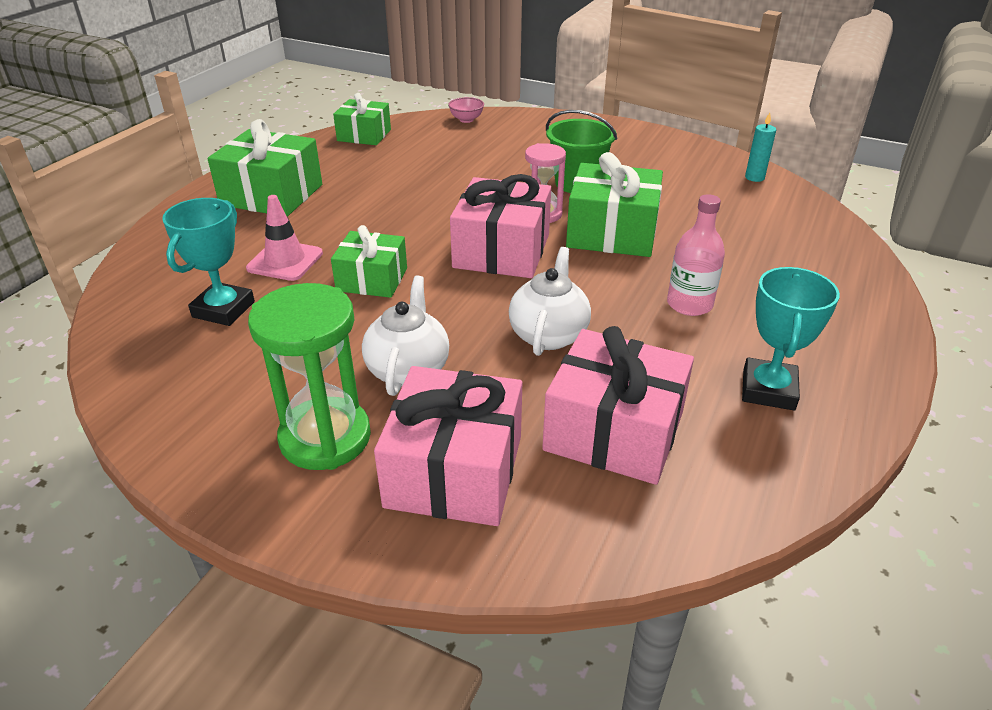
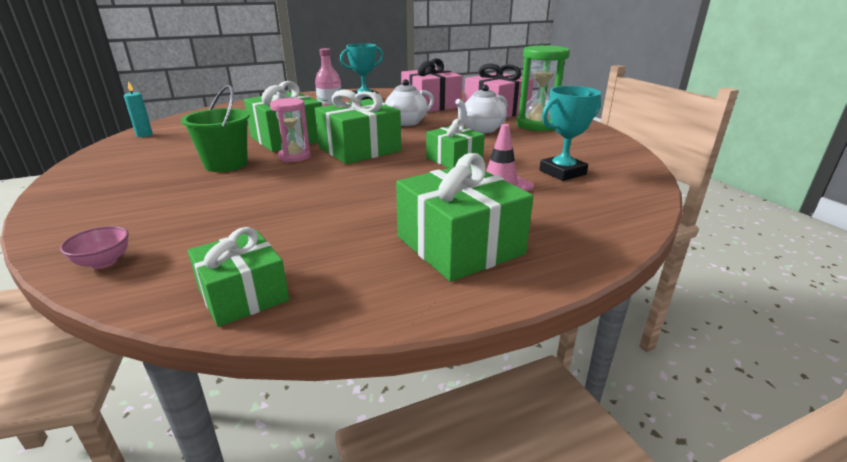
camera: 140 degrees left, 10 degrees down
(501, 251) = (359, 149): pink gift -> green gift

